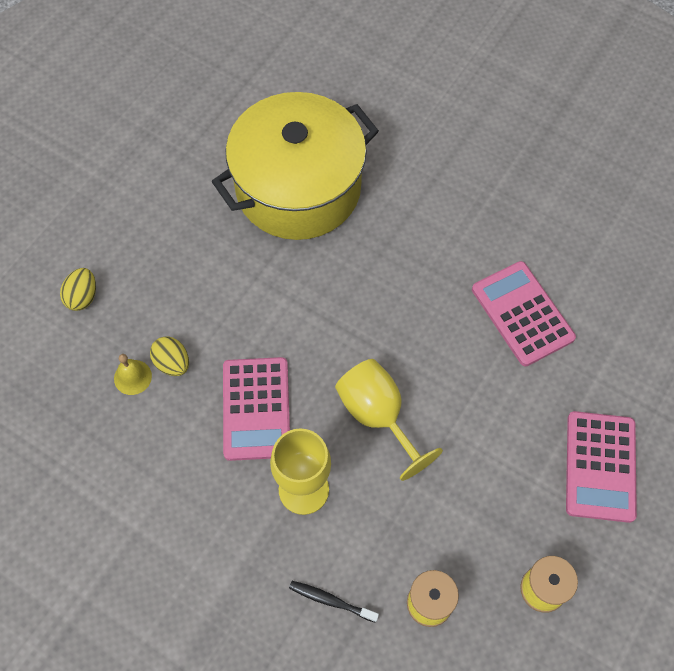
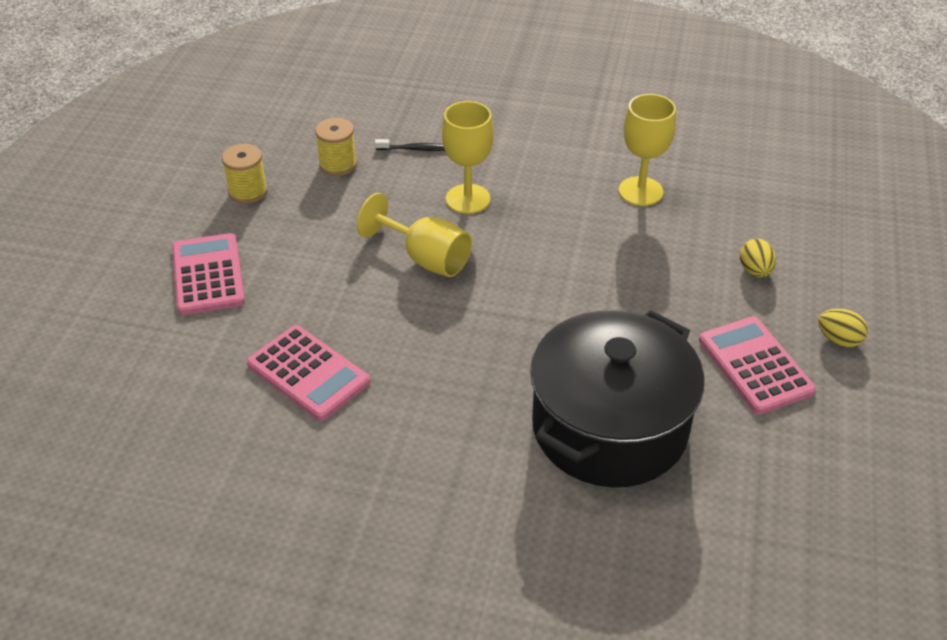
camera: 160 degrees right, 20 degrees down
(119, 437) = (640, 191): none -> yellow goblet
(132, 377) = (661, 229): yellow bell -> none
(172, 363) = (633, 247): yellow egg -> yellow egg (838, 340)
(256, 409) = (538, 236): pink calculator -> pink calculator (755, 365)
(298, 188) = (609, 427): yellow pot -> black pot

